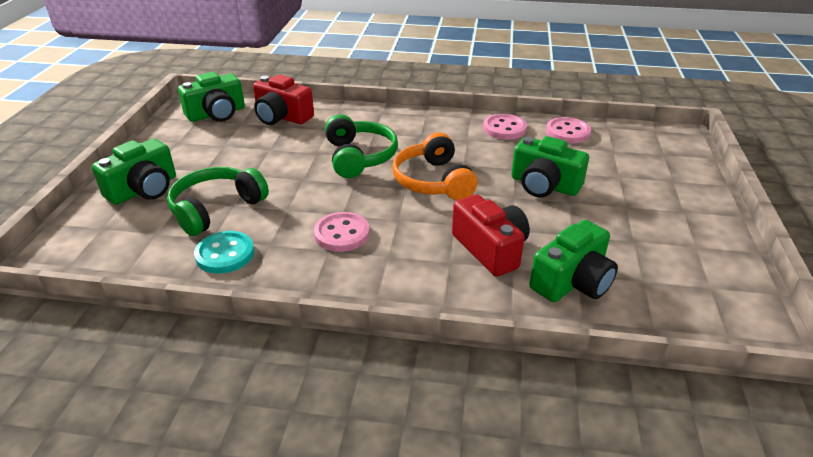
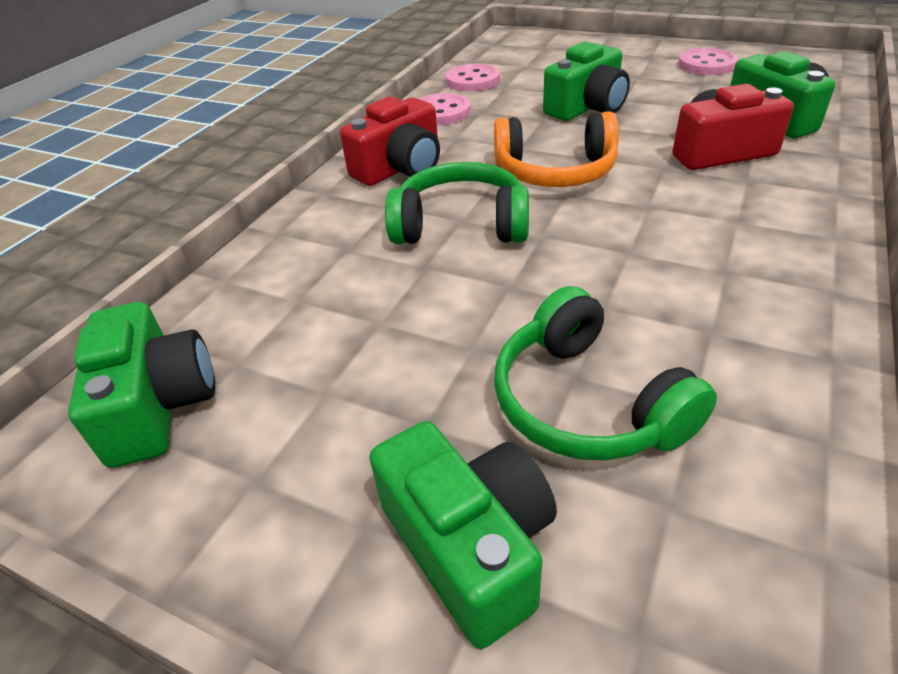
camera: 70 degrees left, 5 degrees up
(225, 254) = (745, 389): turquoise button -> none
(282, 117) = (256, 302): red camera -> red camera (400, 168)
(342, 234) = (683, 255): pink button -> pink button (706, 64)

